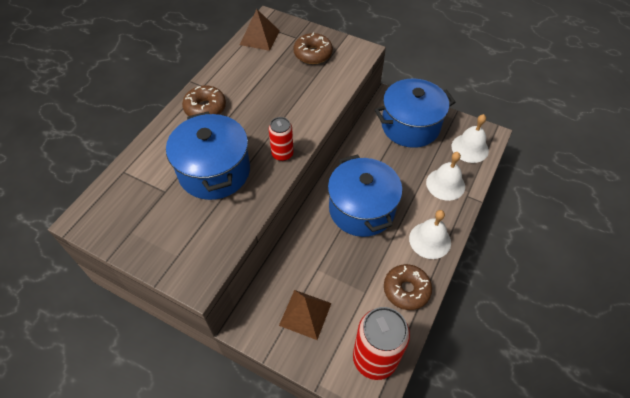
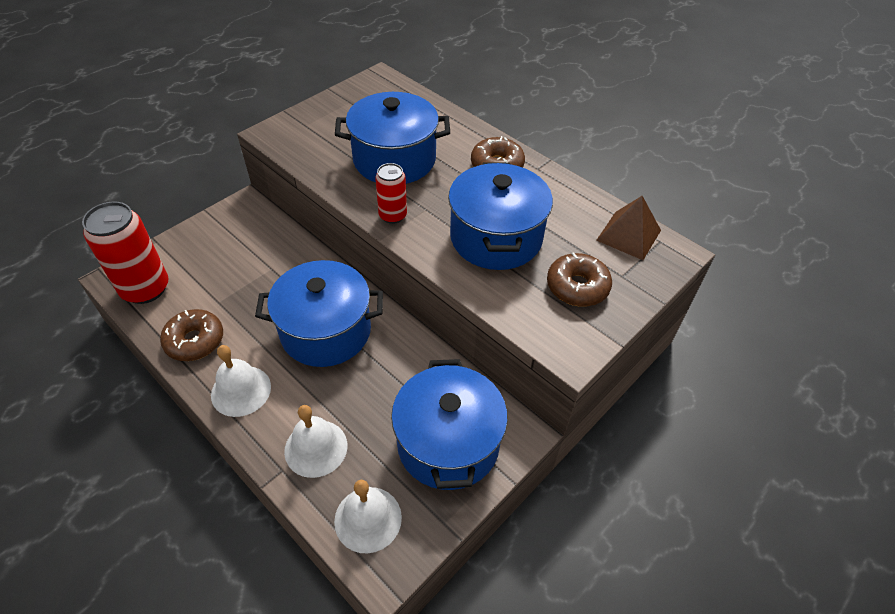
camera: 105 degrees right, 5 degrees down
(284, 95) = (496, 238): none -> blue pot
(305, 314) = (228, 247): brown pyramid -> none

